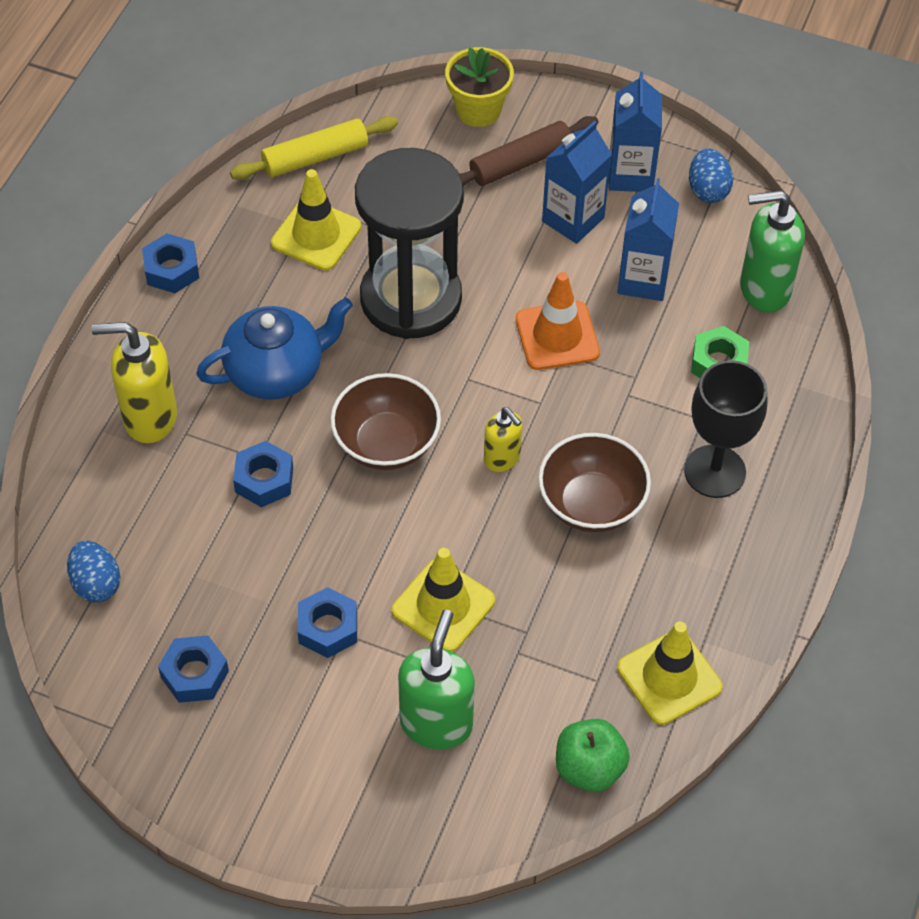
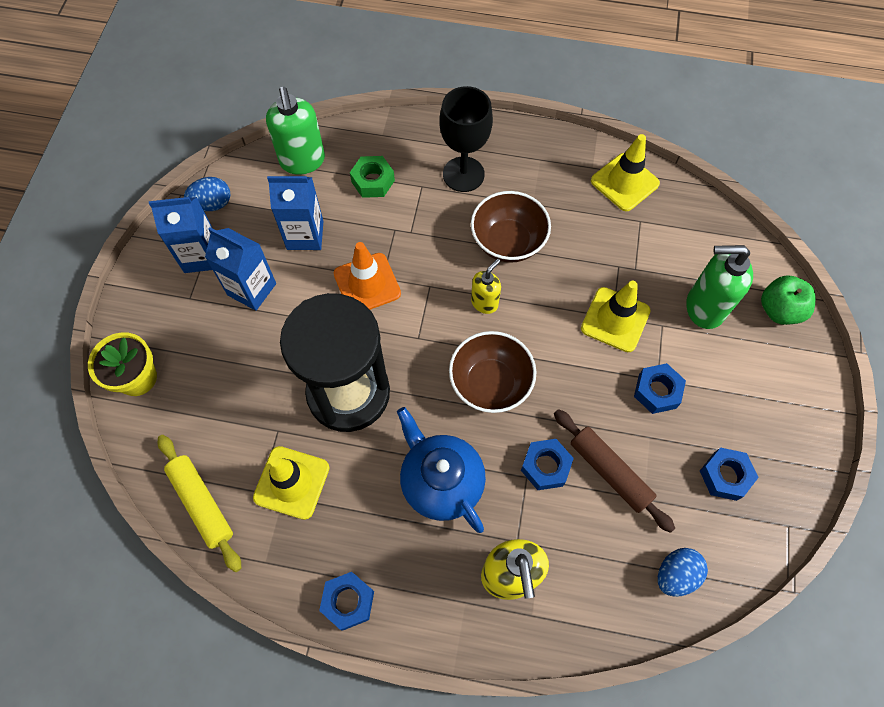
camera: 100 degrees left, 10 degrees up
(520, 163) = (195, 335): brown rolling pin -> brown rolling pin (610, 472)
(589, 768) = (702, 217): green apple -> green apple (779, 310)

